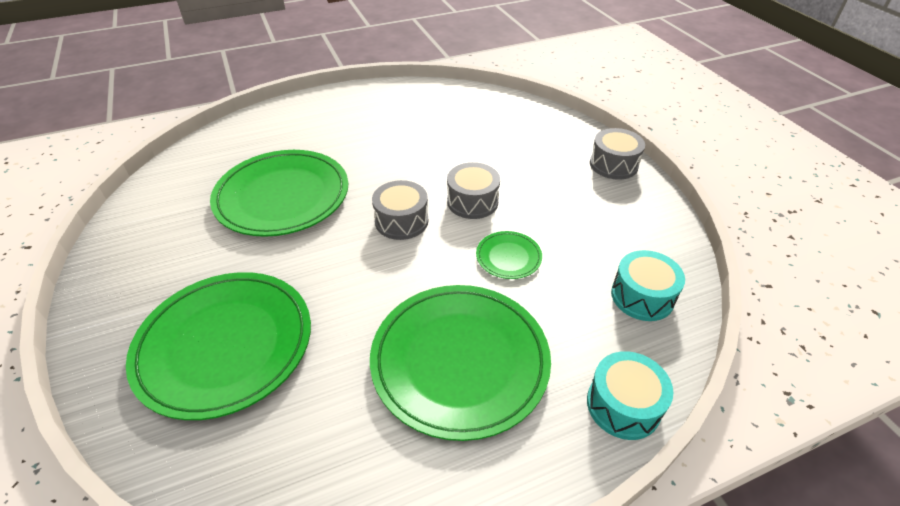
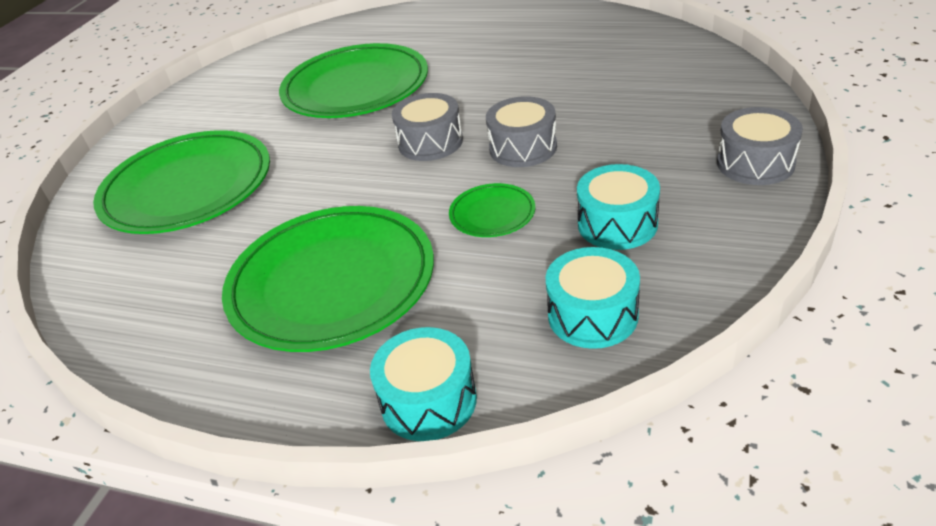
camera: 45 degrees right, 5 degrees down
(588, 232) = (617, 224): none -> turquoise drum

